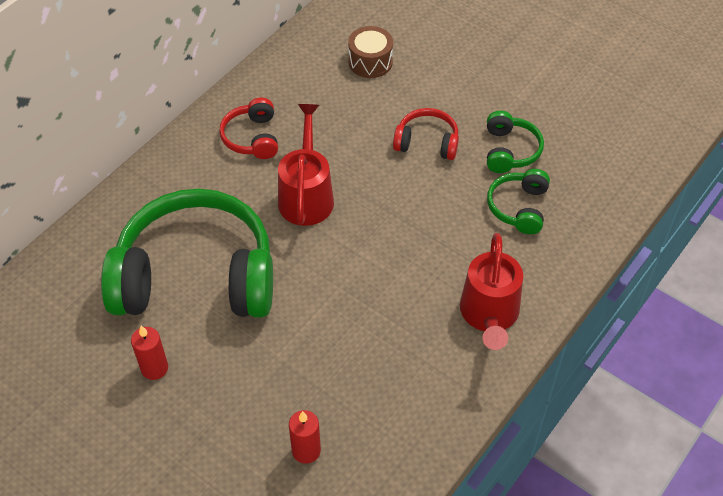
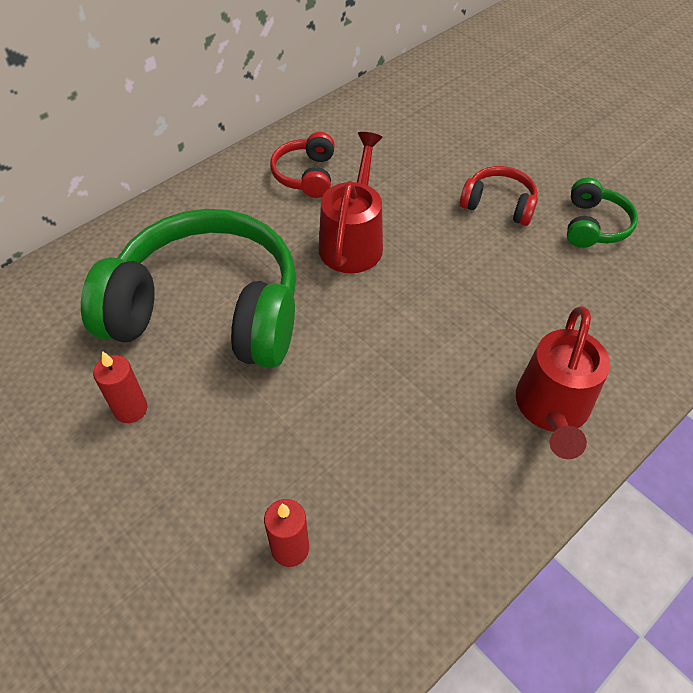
camera: 10 degrees right, 0 degrees up
(370, 62) = (447, 119): brown drum -> none
(518, 207) = (599, 288): green headphones -> none

